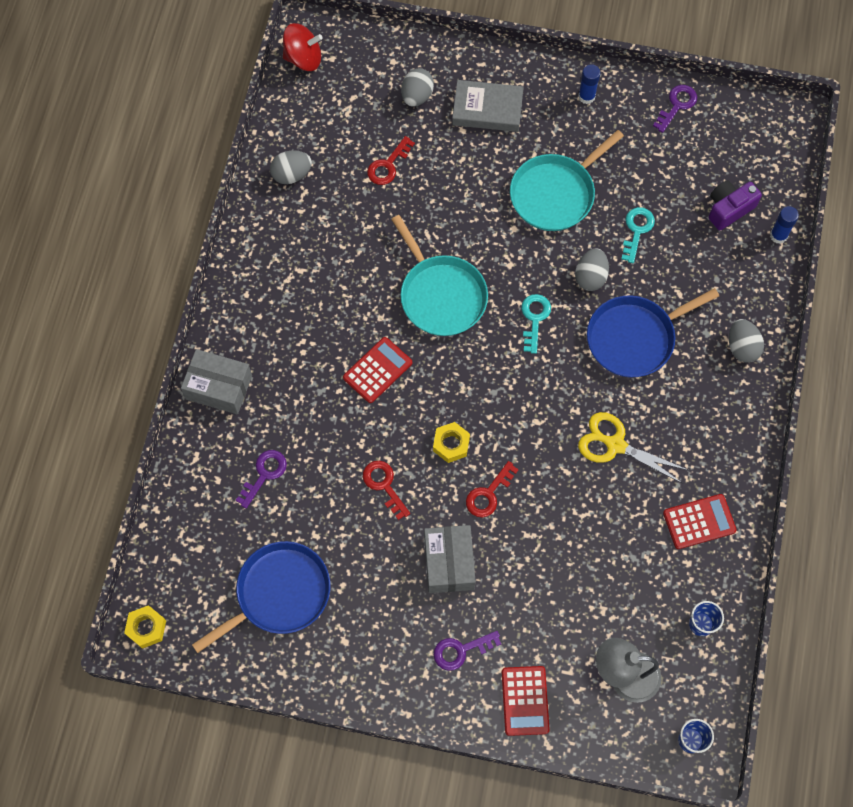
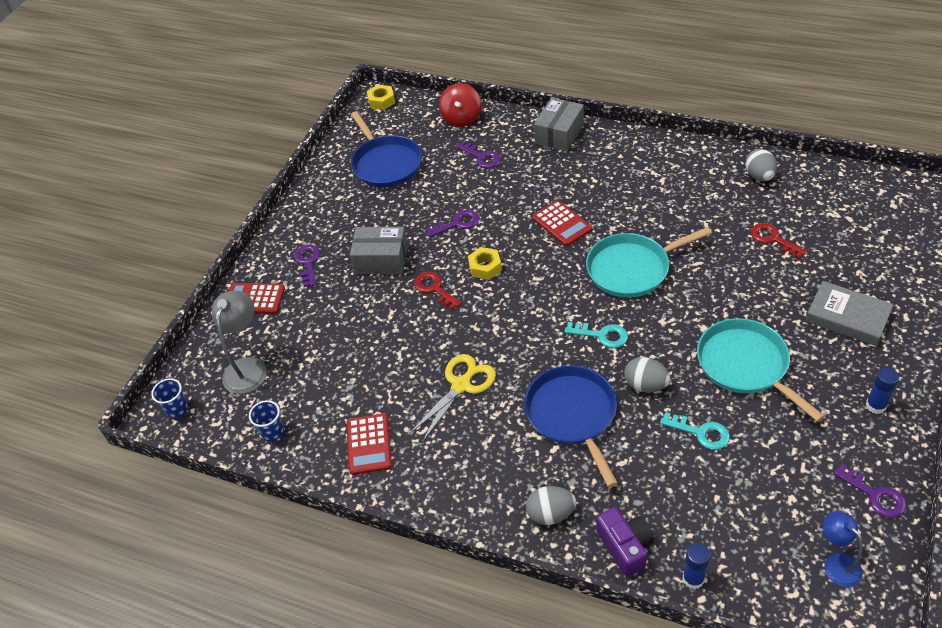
camera: 105 degrees right, 20 degrees down
(303, 58) = (890, 186): red spinning top -> red spinning top (461, 118)
(384, 485) = (457, 224): red key -> purple key
(417, 96) = (857, 263): grey egg -> none
(487, 109) = (847, 317): grey book -> grey book turned 75 degrees counterclockwise
(729, 209) = (729, 529): purple camera -> purple camera (625, 546)
(743, 136) = (836, 563): none -> blue lamp

